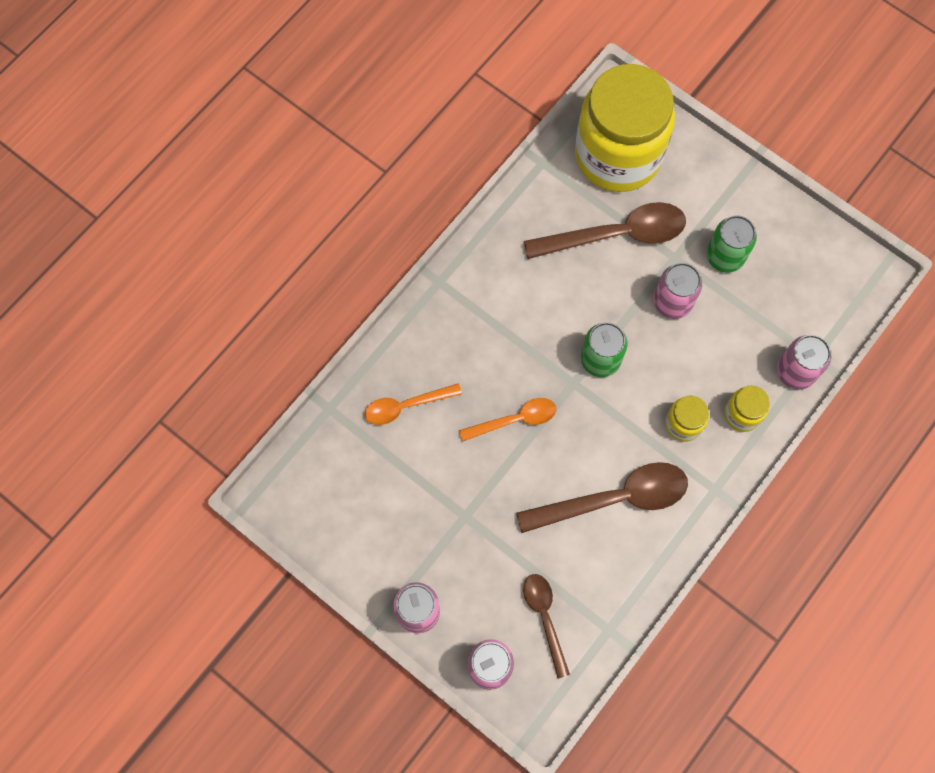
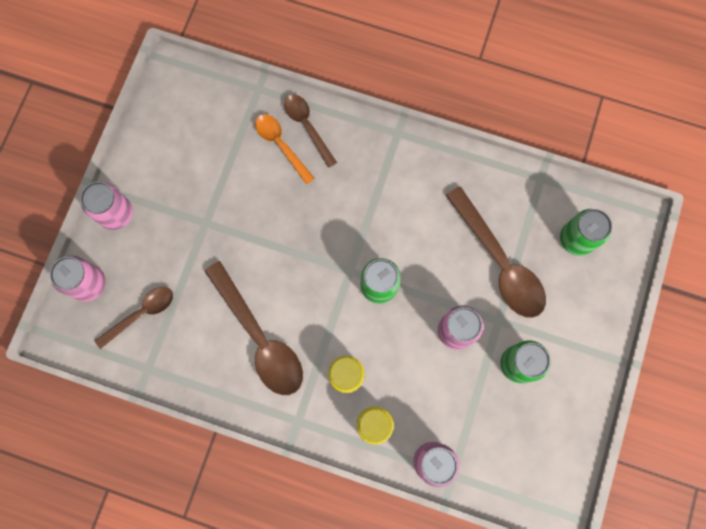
camera: 70 degrees right, 5 degrees up
(395, 371) = (307, 127): none -> brown spoon
(514, 420) = (299, 234): orange spoon -> none
(618, 155) = (576, 239): yellow jar -> green can

